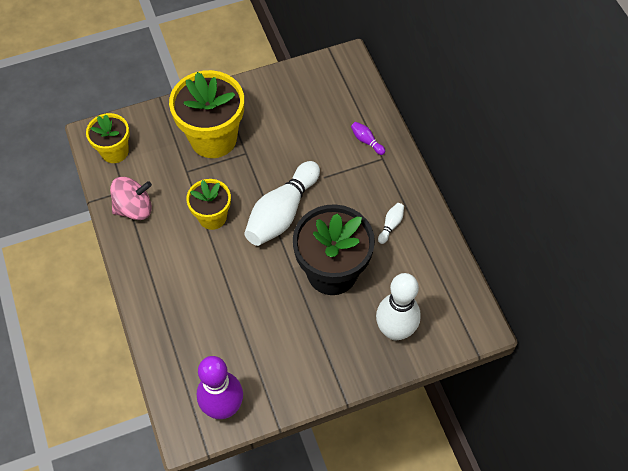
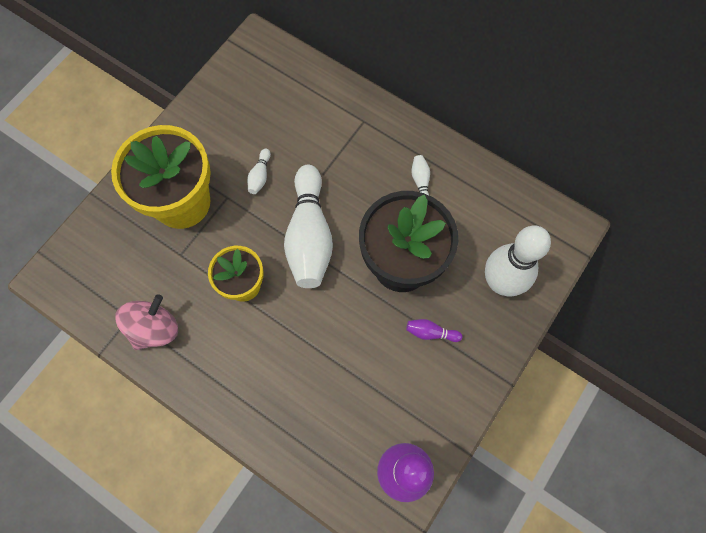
camera: 35 degrees left, 10 degrees up
(114, 151) = (86, 281): yellow flower pot -> none
(279, 152) = (260, 176): none -> white bowling pin
(366, 141) = (336, 113): purple bowling pin -> purple bowling pin (431, 332)

